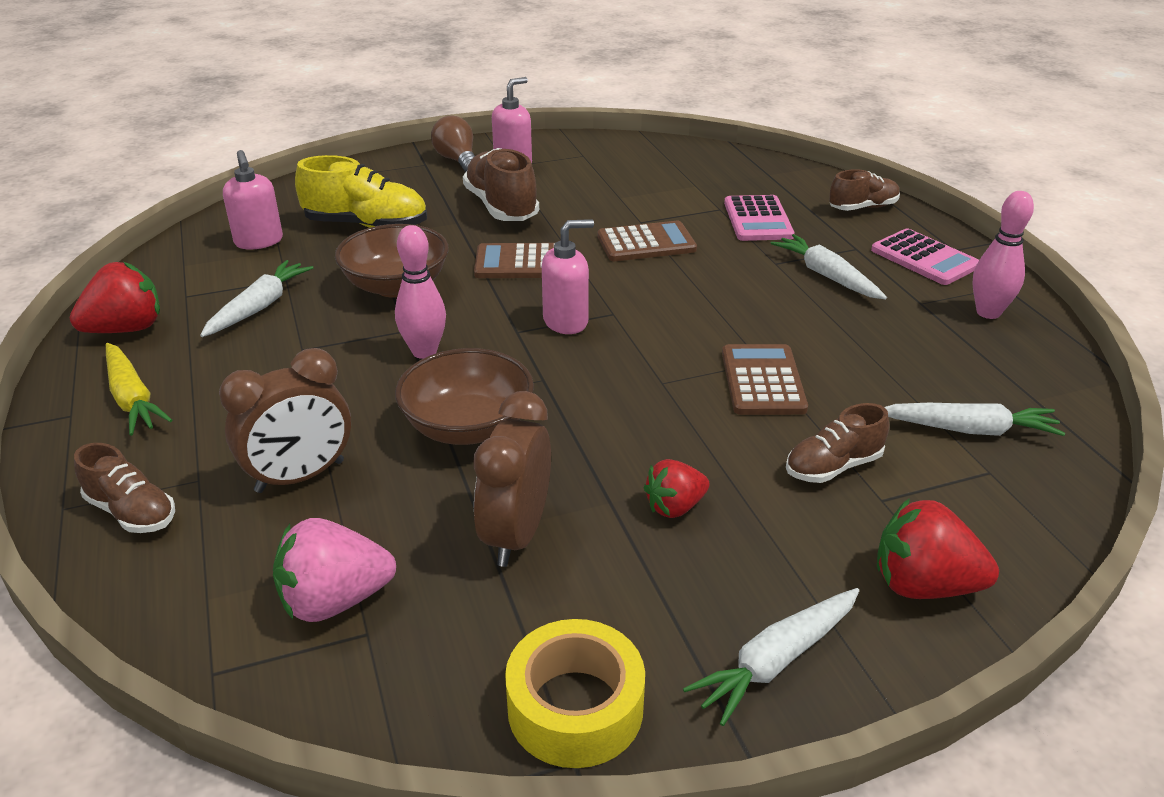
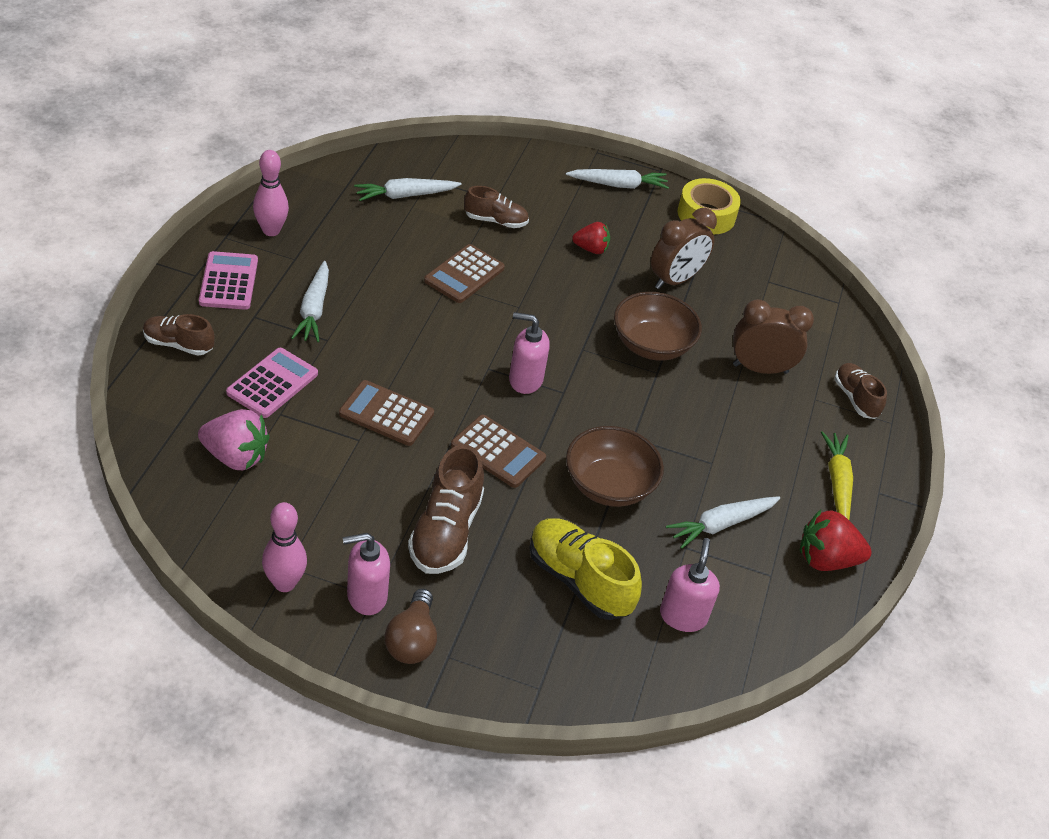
camera: 150 degrees left, 10 degrees up
(335, 600) = (775, 300): pink strawberry -> pink strawberry (235, 457)
(424, 351) = (635, 411): pink bowling pin -> pink bowling pin (284, 583)
(923, 585) = (529, 169): red strawberry -> none
(969, 430) = (405, 195): white carrot -> white carrot turned 60 degrees counterclockwise

